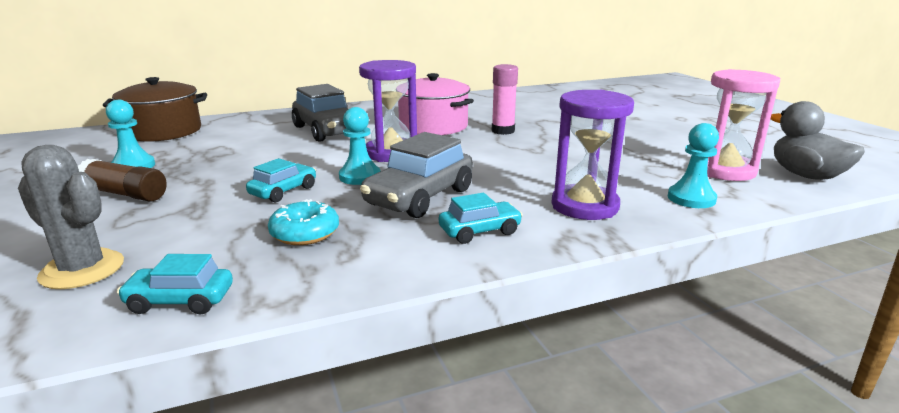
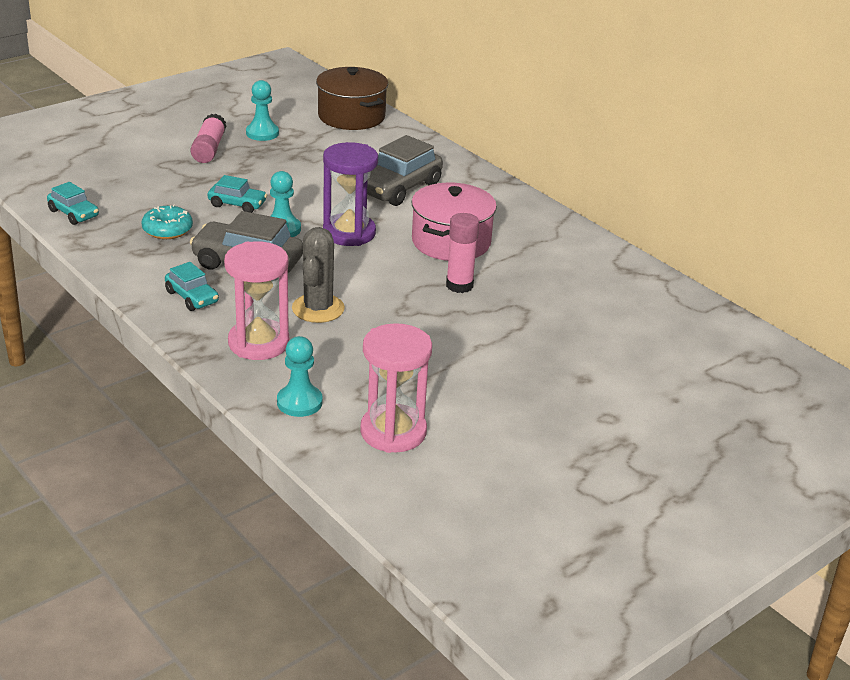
camera: 70 degrees right, 10 degrees up
(82, 270) = (100, 175): grey cactus -> grey cactus (318, 308)
(125, 194) = (209, 149): brown glue stick -> pink glue stick
(180, 301) = (74, 213): turquoise car -> turquoise car turned 150 degrees clockwise
(584, 206) = (258, 343): purple hourglass -> pink hourglass
(806, 175) = (404, 489): grey duck -> none

